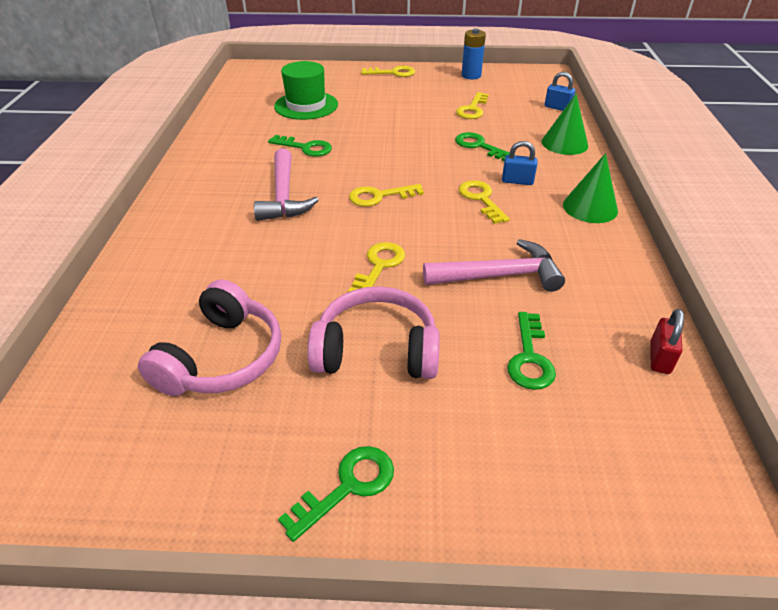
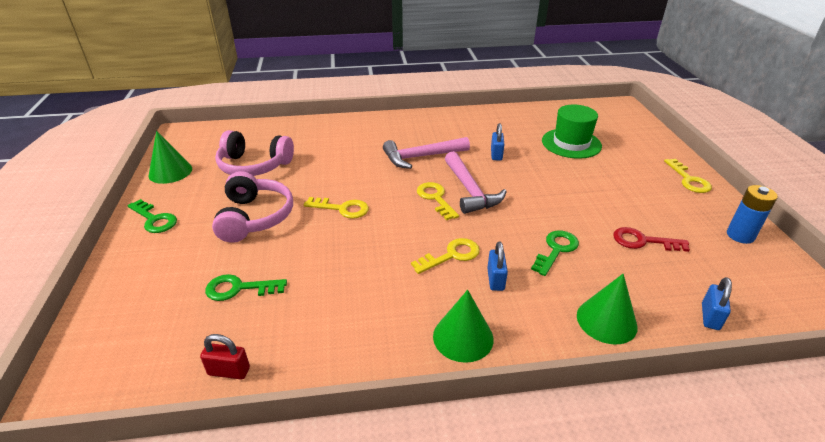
camera: 80 degrees right, 5 degrees down
(180, 488) = (170, 172): none -> green cone
(305, 148) = (496, 154): green key -> blue padlock
(472, 109) = (643, 241): yellow key -> red key
(499, 275) = (336, 270): pink hammer -> pink hammer (470, 190)

